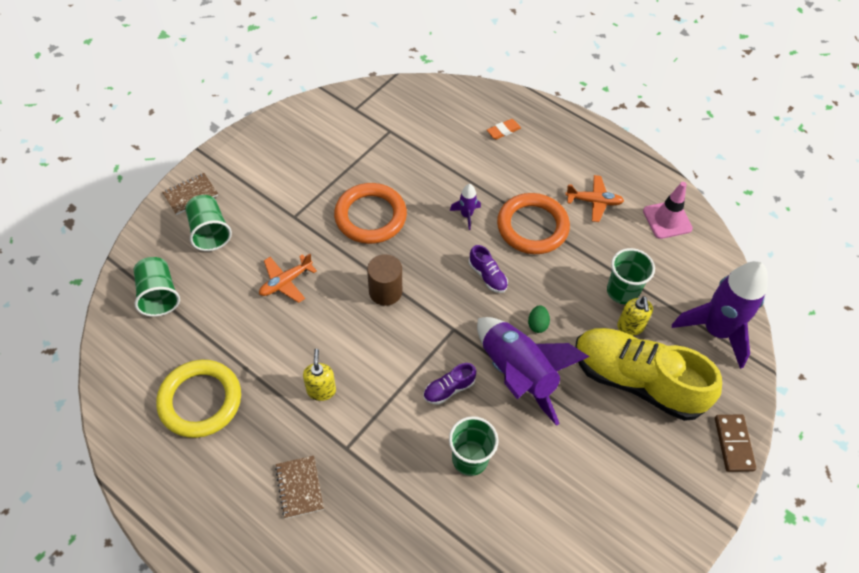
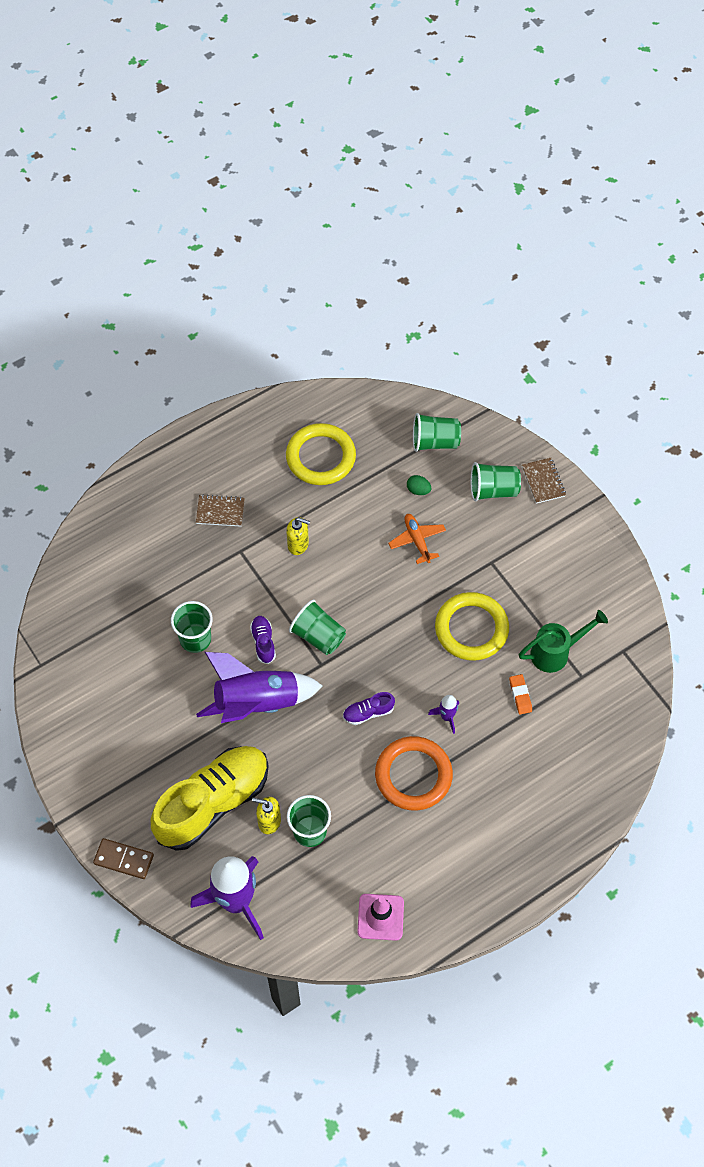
camera: 110 degrees right, 5 degrees up
(370, 216) = (471, 629): orange ring -> yellow ring
(372, 151) = (556, 652): none -> green watering can
(385, 291) = (380, 619): brown cylinder -> none
(423, 340) = (318, 636): none -> green cup
(503, 131) = (551, 793): orange eraser -> orange eraser (520, 695)
(537, 324) = (301, 738): green egg -> green egg (418, 490)
(594, 201) = (427, 850): orange plane -> none

